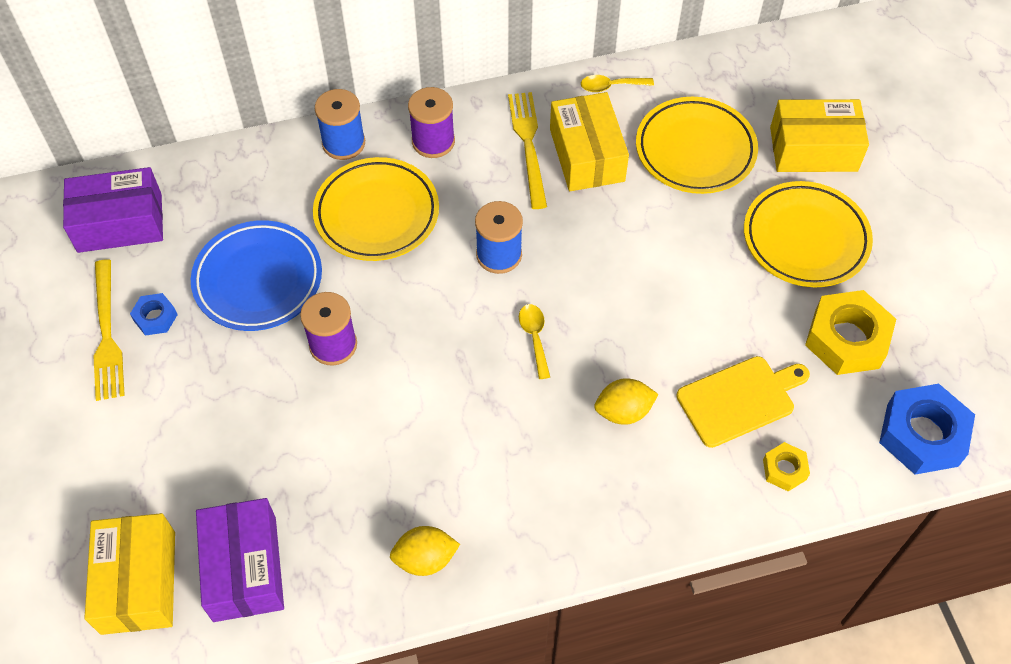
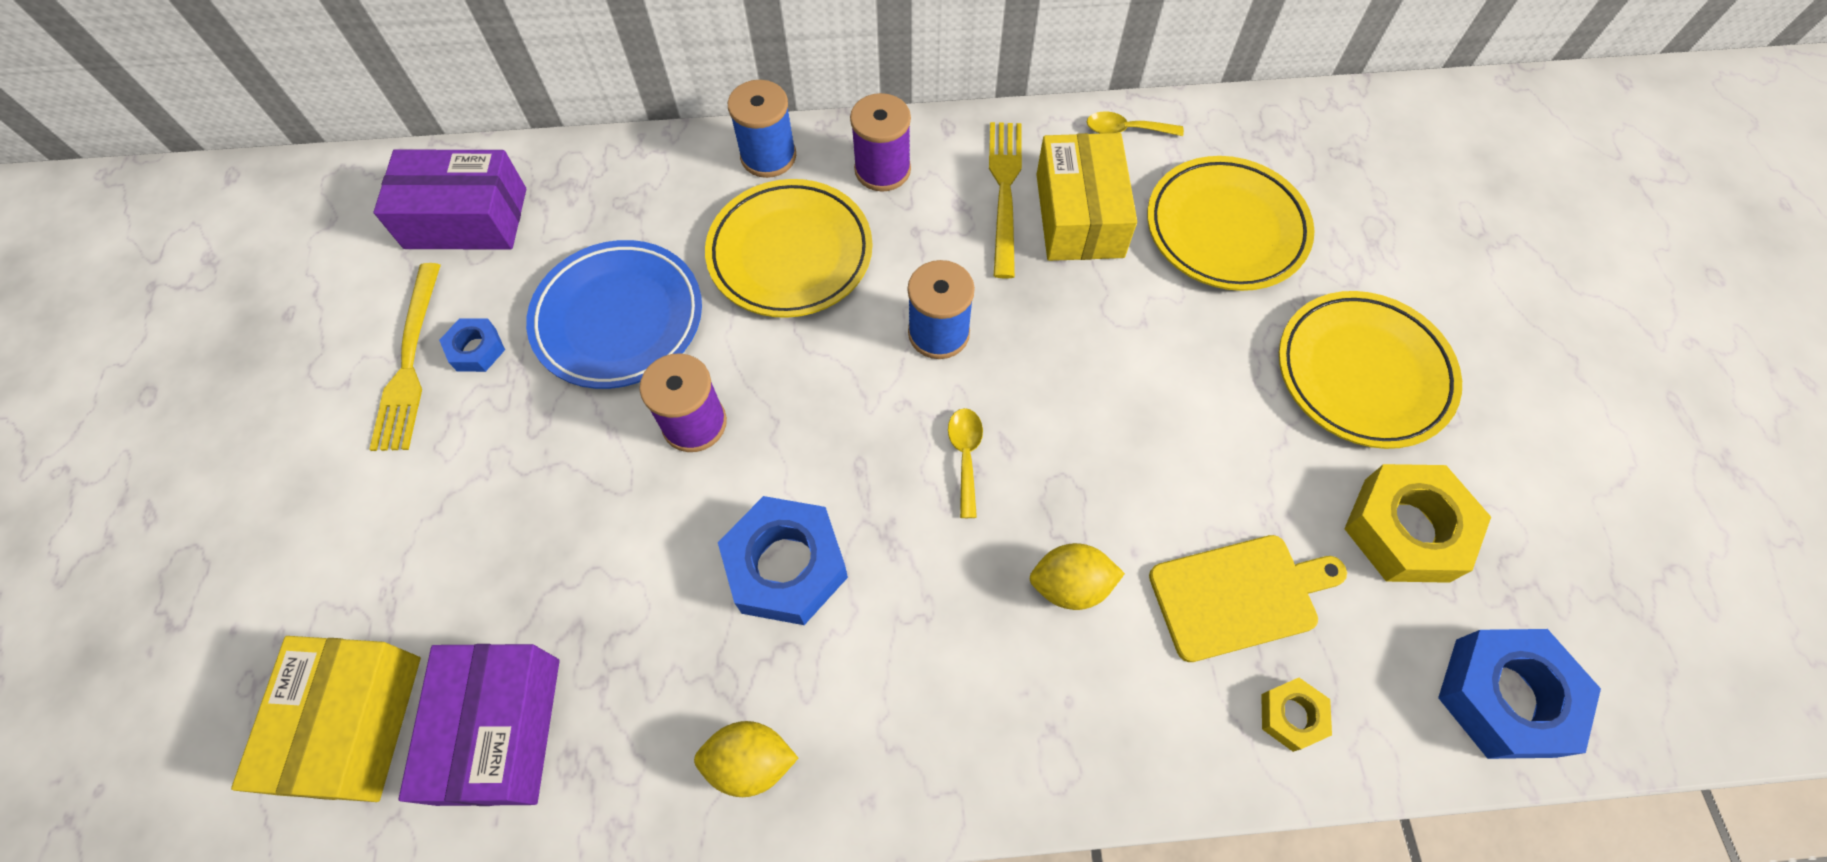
camera: 10 degrees right, 5 degrees up
(422, 431) = (786, 566): none -> blue nut
(813, 149) = (1388, 250): yellow box -> none

